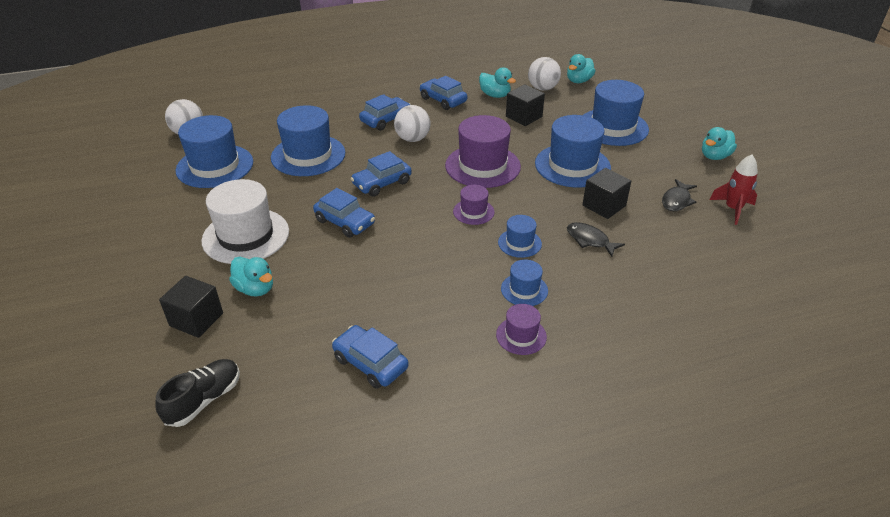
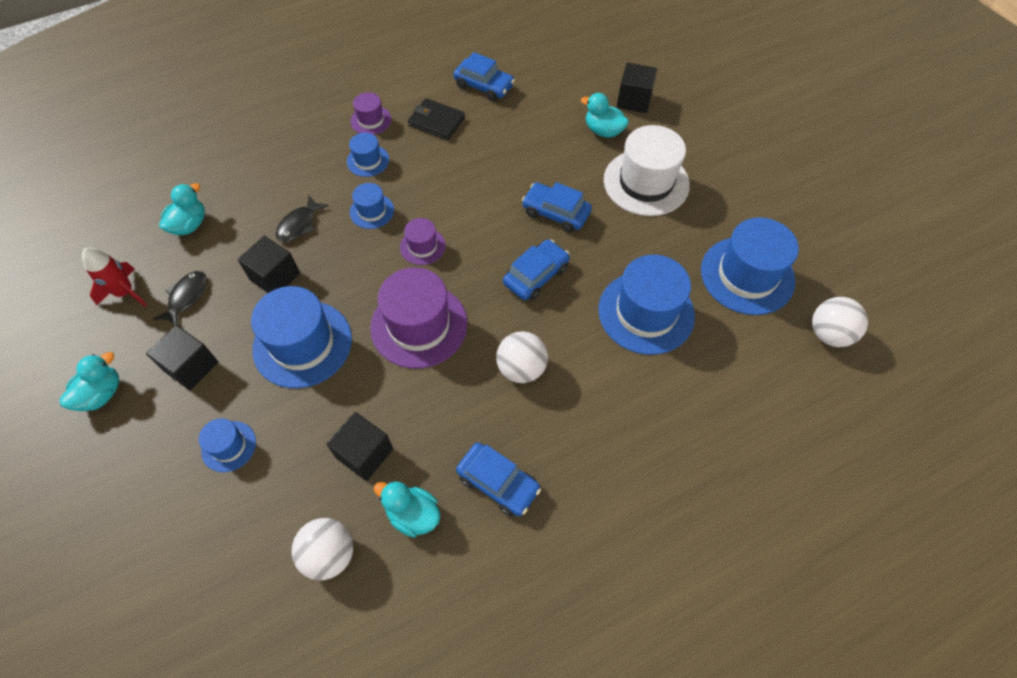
camera: 170 degrees right, 20 degrees up
(204, 400) = (589, 50): black shoe -> none
(386, 120) = (573, 410): blue car -> none
(441, 323) = (436, 122): none -> black wallet
(578, 81) = (259, 597): turquoise duck -> turquoise duck (190, 225)
(590, 240) = (299, 224): black fish -> black fish turned 90 degrees clockwise
(613, 127) = (229, 446): blue hat -> blue hat, size x0.50
(654, 163) = (191, 366): none -> black cube

